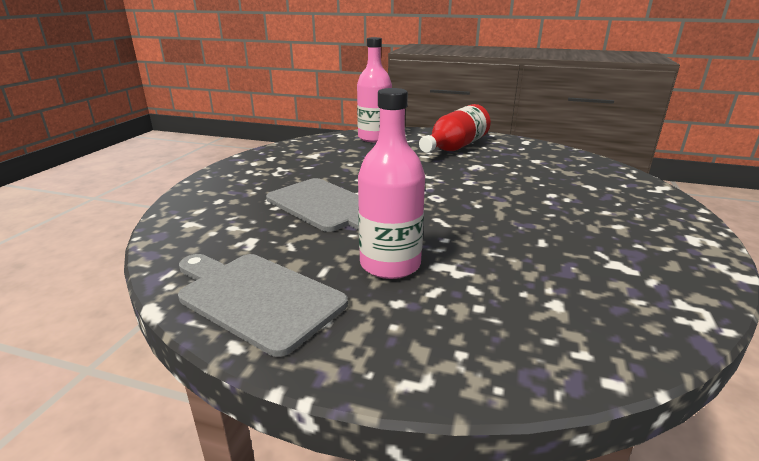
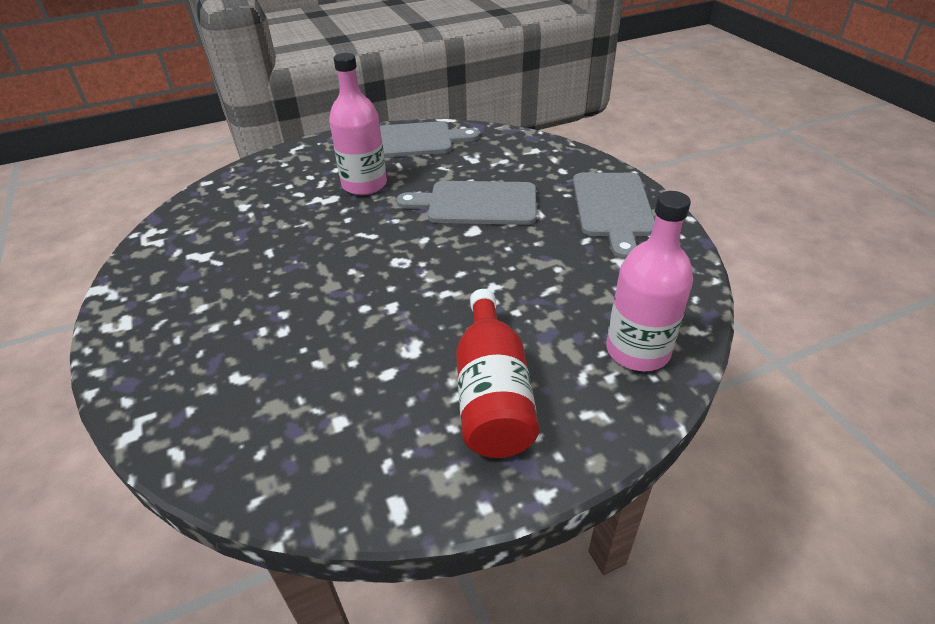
camera: 140 degrees right, 15 degrees up
(256, 171) = (613, 208): none -> grey cutting board

